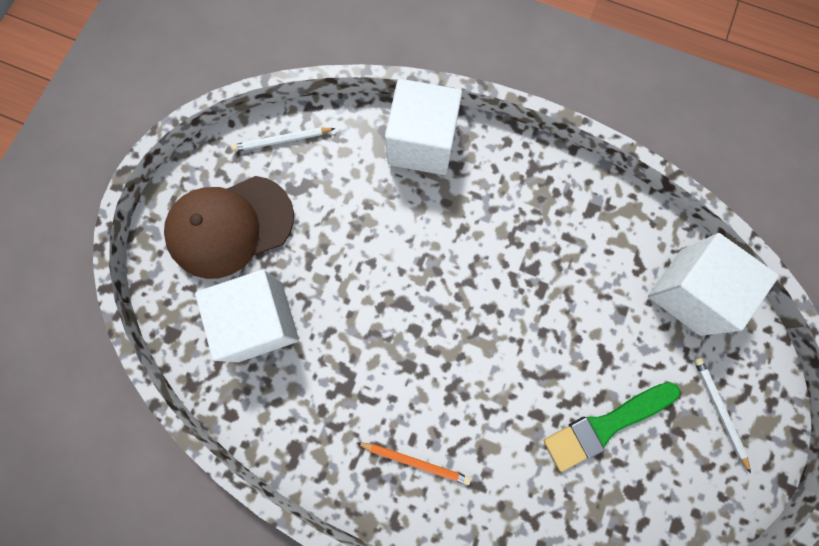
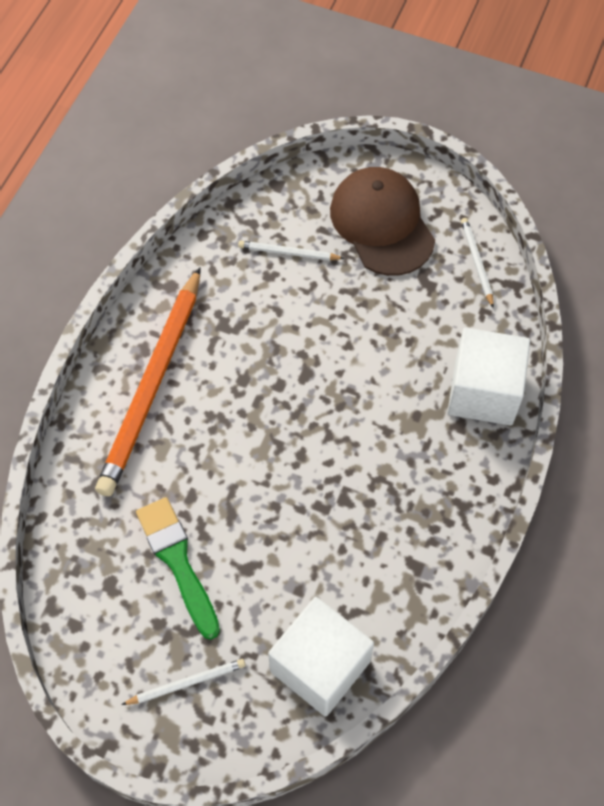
camera: 90 degrees right, 15 degrees down
(260, 321) = (288, 253): white cube -> white pencil
(415, 461) = (153, 385): orange pencil -> orange pencil, size x2.35

